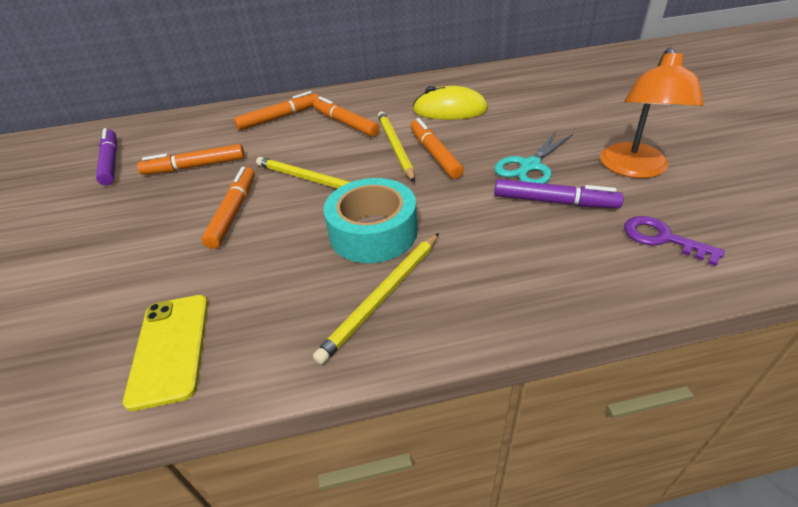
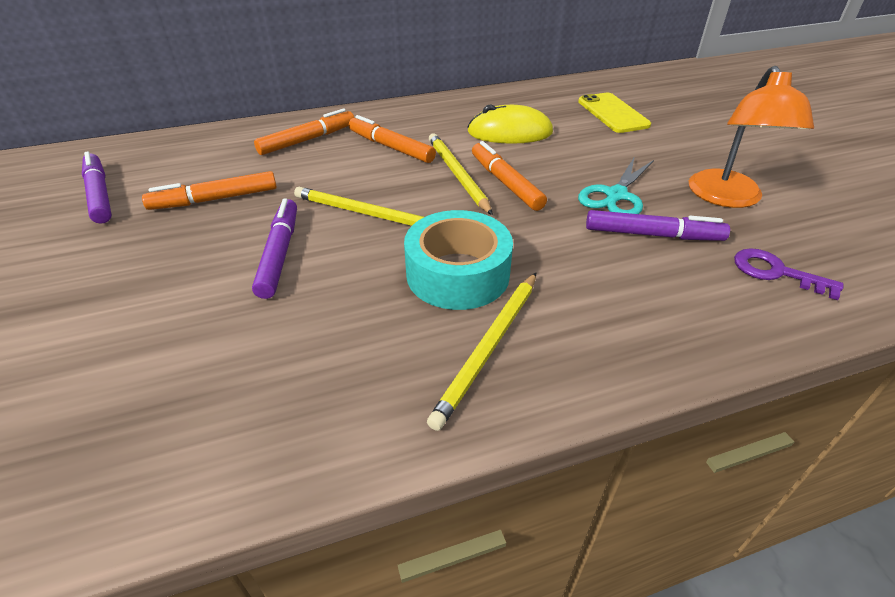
camera: 10 degrees left, 0 degrees up
(170, 348) = (241, 423): yellow phone -> yellow phone (612, 113)
(234, 212) = (279, 254): orange marker -> purple marker

